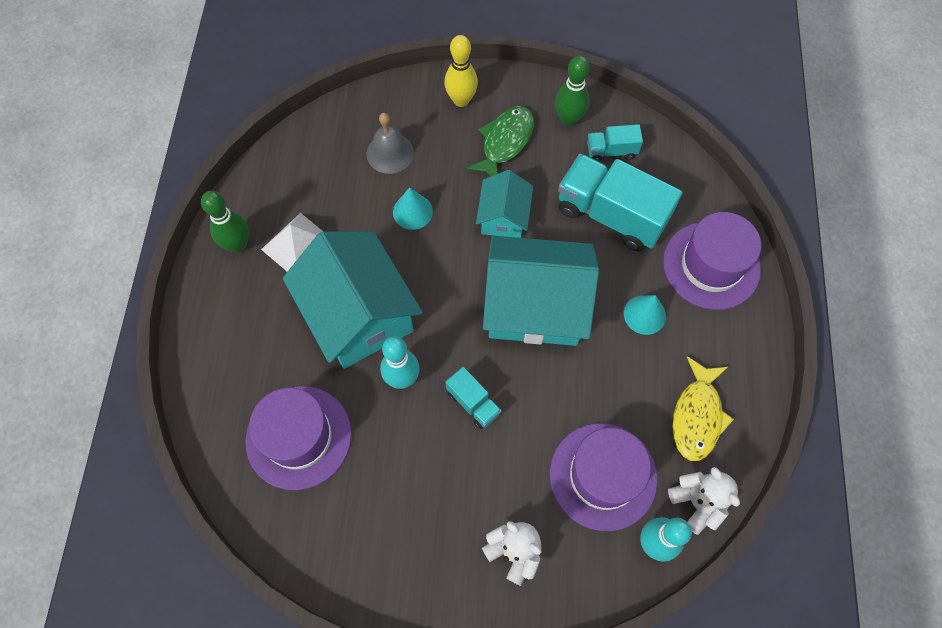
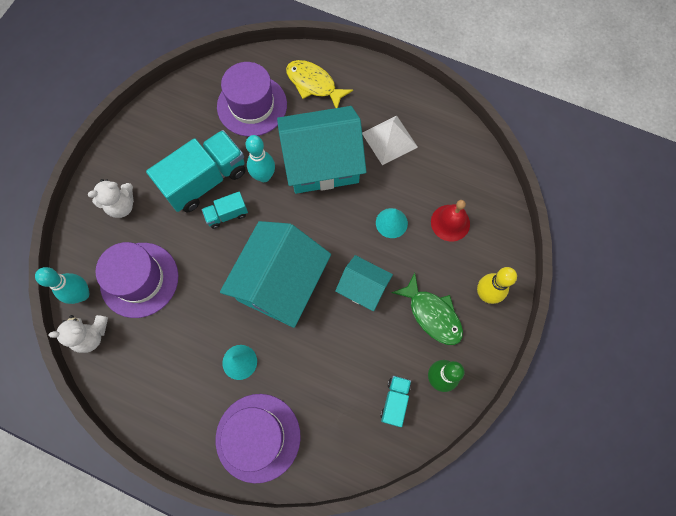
camera: 110 degrees right, 5 degrees up
(238, 245) = (405, 102): green bowling pin -> none
(390, 153) = (450, 222): grey bell -> red bell
(611, 215) = (334, 373): turquoise truck -> turquoise truck (205, 180)
(697, 416) = (147, 365): yellow fish -> yellow fish (314, 84)

